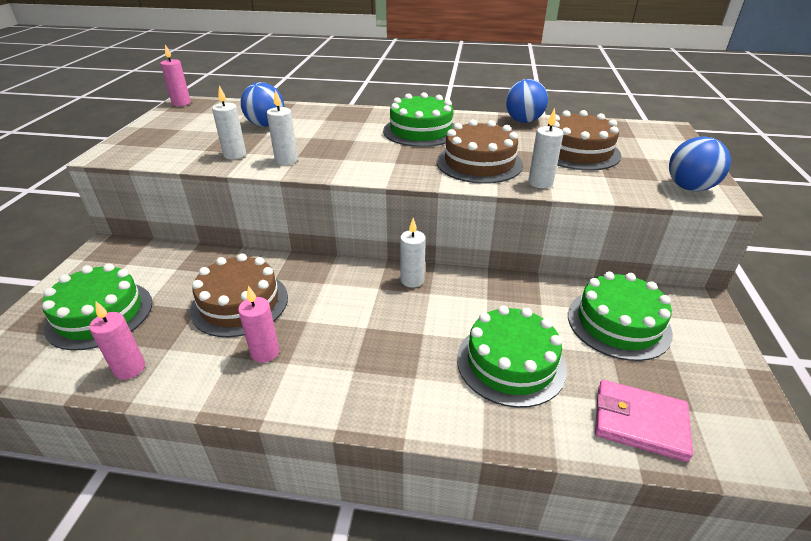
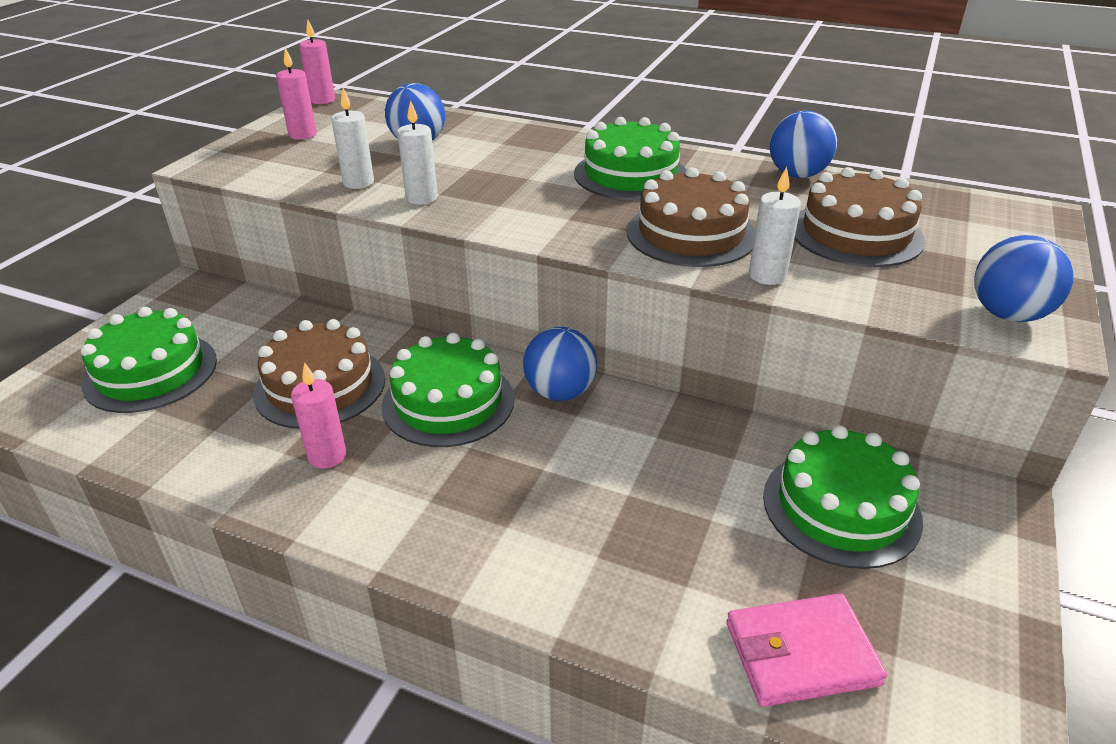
camera: 15 degrees right, 0 degrees up
(130, 368) = (162, 446): pink candle -> pink candle (302, 135)
(412, 280) = (560, 392): white candle -> blue ball
(510, 363) = (649, 532): green cake -> green cake (448, 402)
(639, 422) = (801, 653): pink wallet -> pink wallet turned 45 degrees counterclockwise

